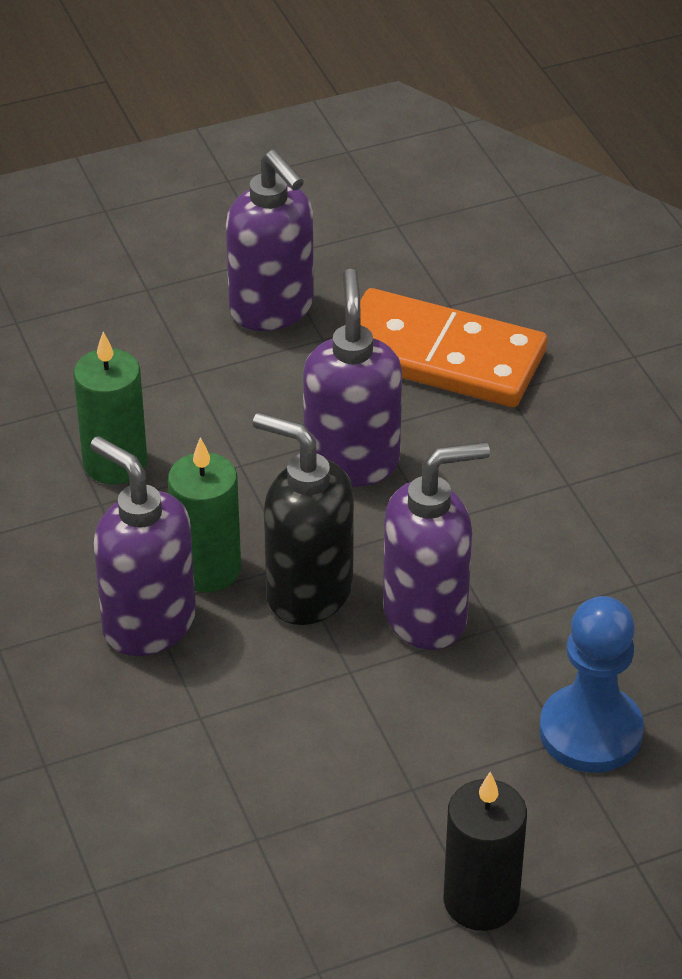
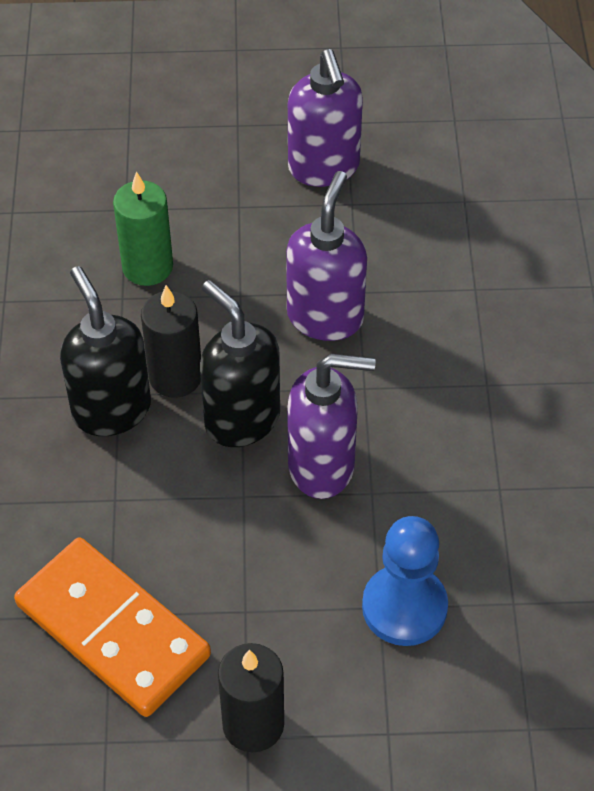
camera: 20 degrees right, 10 degrees up
(148, 624) = (111, 410): purple soap dispenser -> black soap dispenser
(207, 569) = (175, 376): green candle -> black candle
(440, 356) = (435, 244): orange domino -> orange domino (112, 630)

